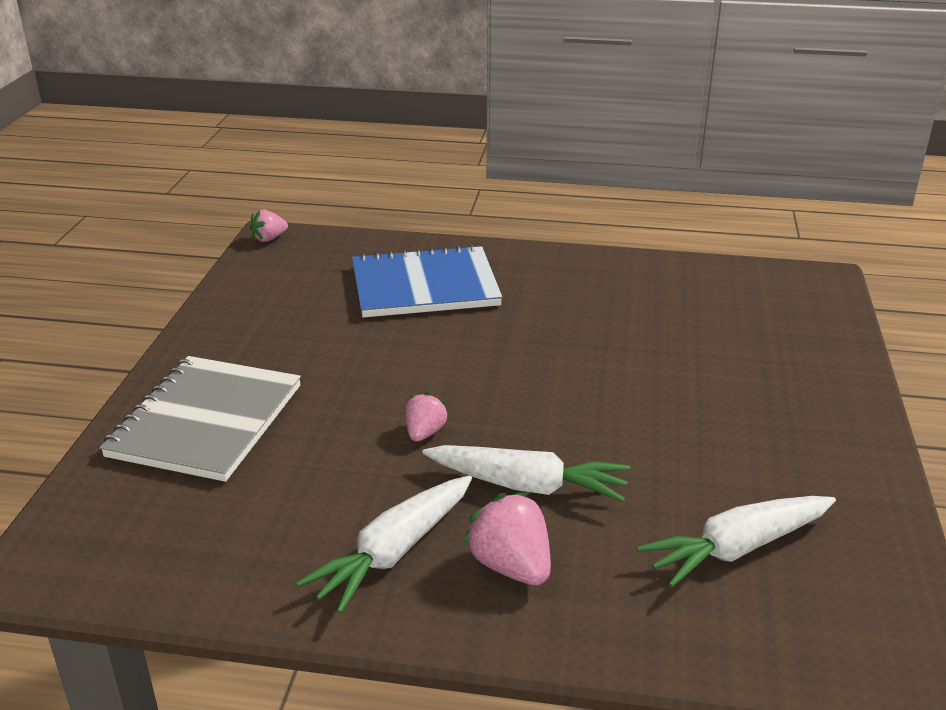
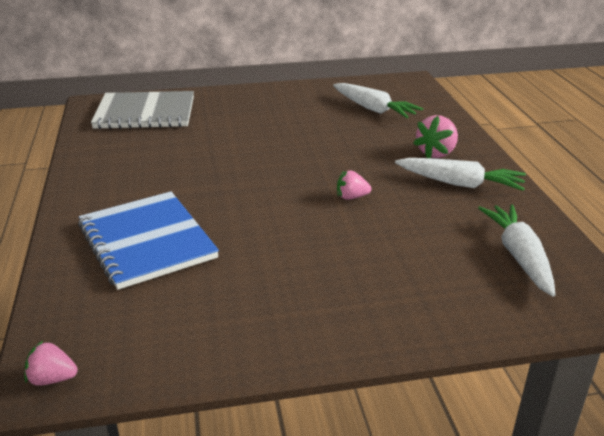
camera: 110 degrees left, 0 degrees up
(206, 421) = (410, 290): grey notebook -> grey notebook (145, 113)
(269, 239) = (52, 379): pink strawberry -> pink strawberry turned 150 degrees clockwise
(527, 485) = (373, 158): white carrot -> white carrot (519, 256)

